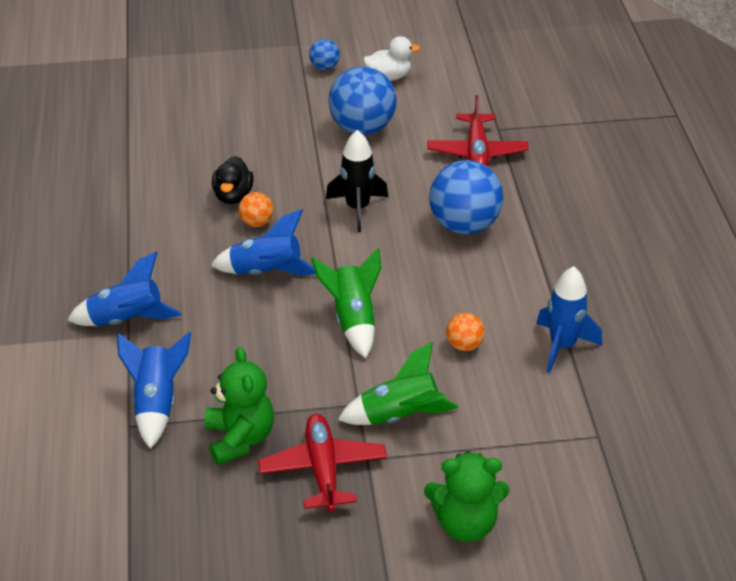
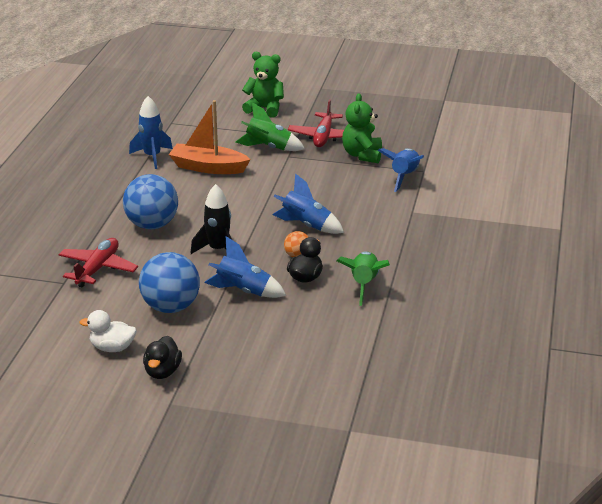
camera: 160 degrees left, 10 degrees down
(127, 320) = (411, 218): blue rocket -> blue rocket (243, 291)
(324, 67) = (162, 371): blue ball -> black duck
(353, 319) = (265, 191): green rocket -> green rocket (364, 284)
(464, 345) = (208, 167): orange ball -> orange boat

